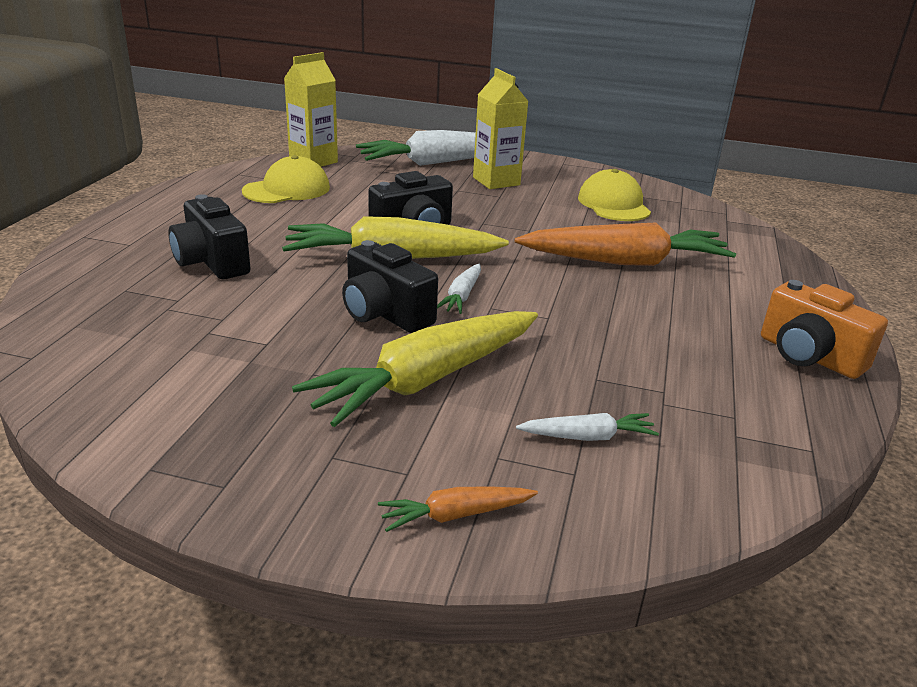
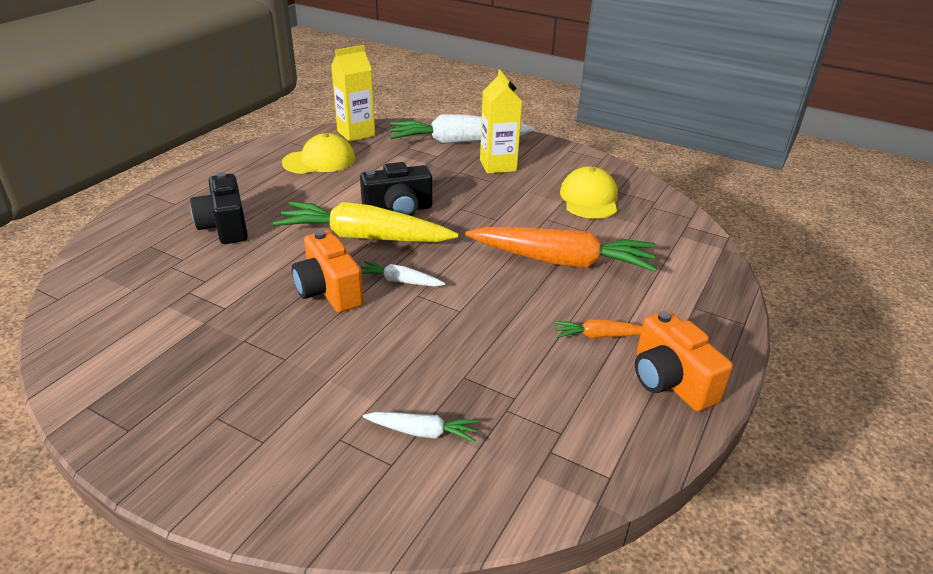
camera: 15 degrees right, 5 degrees up
(385, 314) = (329, 291): black camera -> orange camera
(426, 380) = (325, 358): yellow carrot -> none
(455, 515) = (277, 485): orange carrot -> orange carrot (599, 336)
(462, 296) = (400, 281): white carrot -> white carrot turned 75 degrees clockwise

